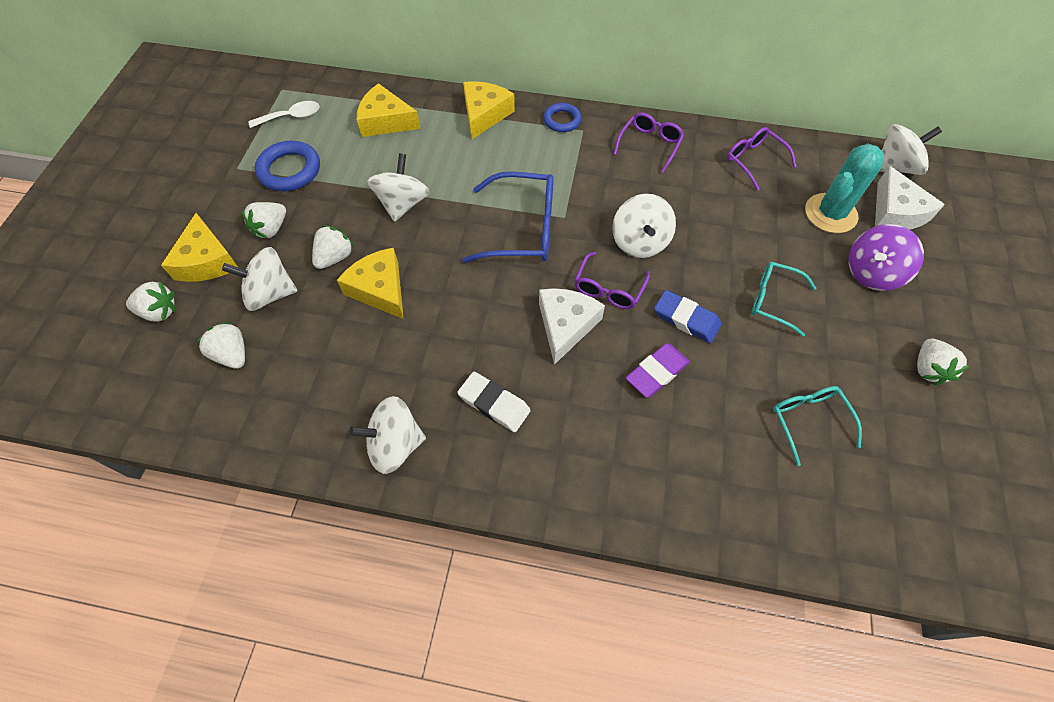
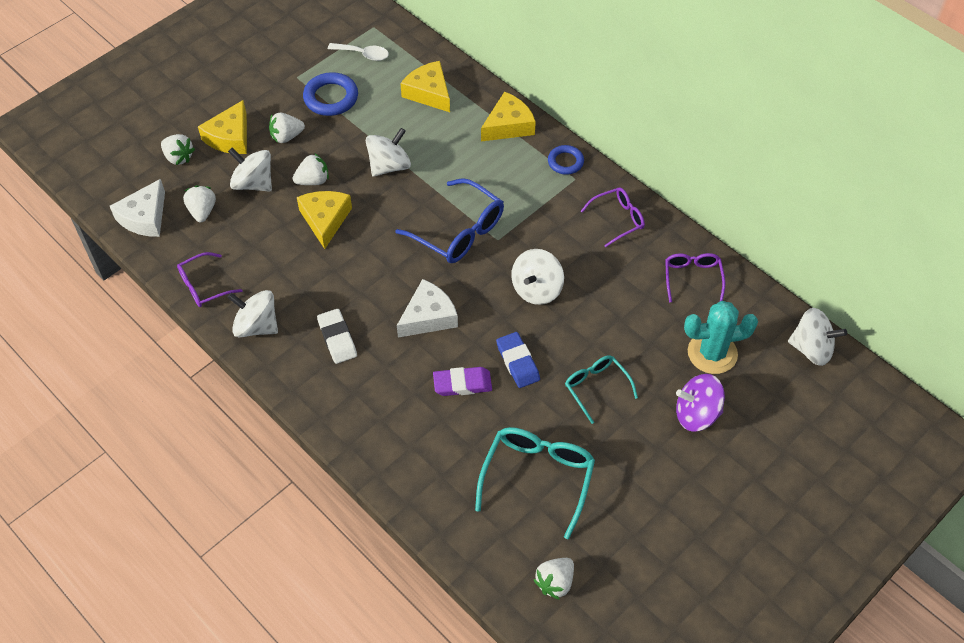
camera: 35 degrees right, 5 degrees down
(608, 289) = (481, 309): purple glasses -> purple glasses (203, 286)
(808, 420) = (538, 477): turquoise glasses -> turquoise glasses, size x1.64
(895, 212) = (769, 383): white cheese -> white cheese (145, 217)
(928, 369) = (664, 501): white strawberry -> white strawberry (555, 582)

